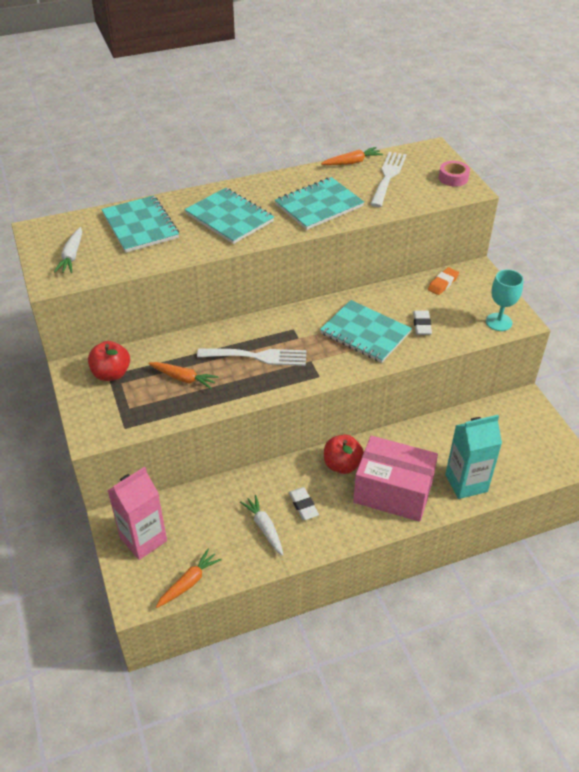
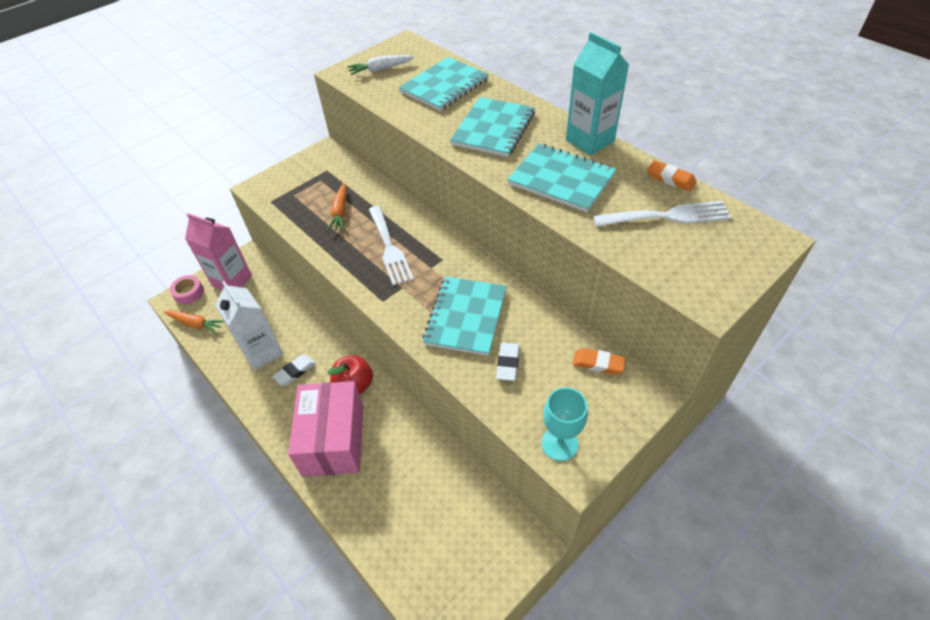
camera: 70 degrees right, 5 degrees up
(111, 374) = (329, 171): red apple -> none
(264, 528) = (262, 352): white carrot -> white carton
(352, 162) = (670, 179): orange carrot -> orange eraser
(422, 325) = (508, 363): white eraser -> white eraser turned 60 degrees counterclockwise
(453, 178) = (721, 277): pink tape -> pink tape (189, 293)
(466, 483) = (369, 508): turquoise carton -> turquoise carton (590, 141)

